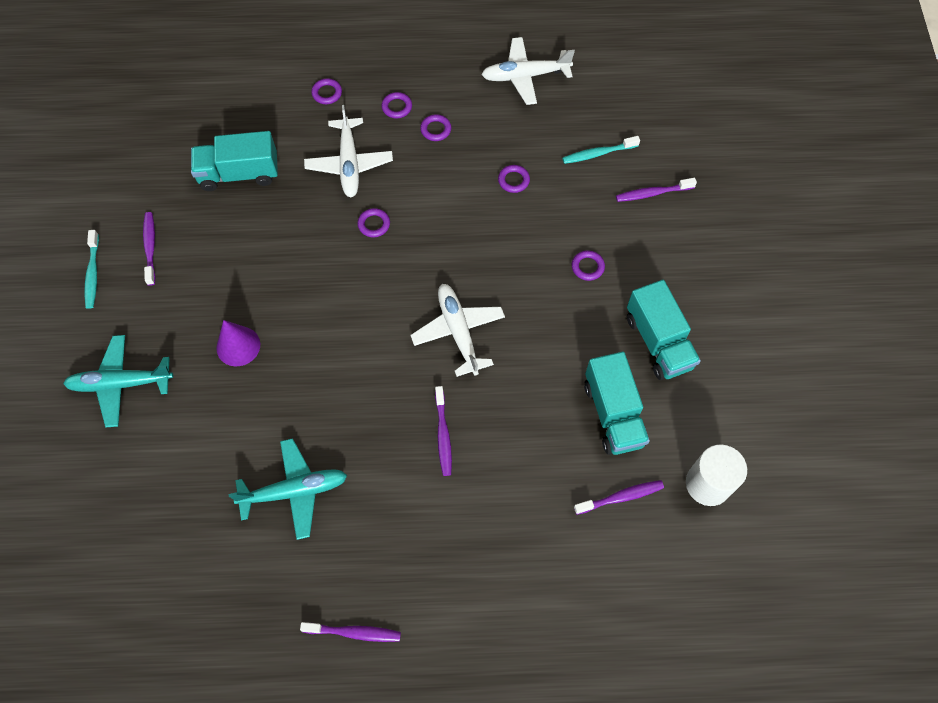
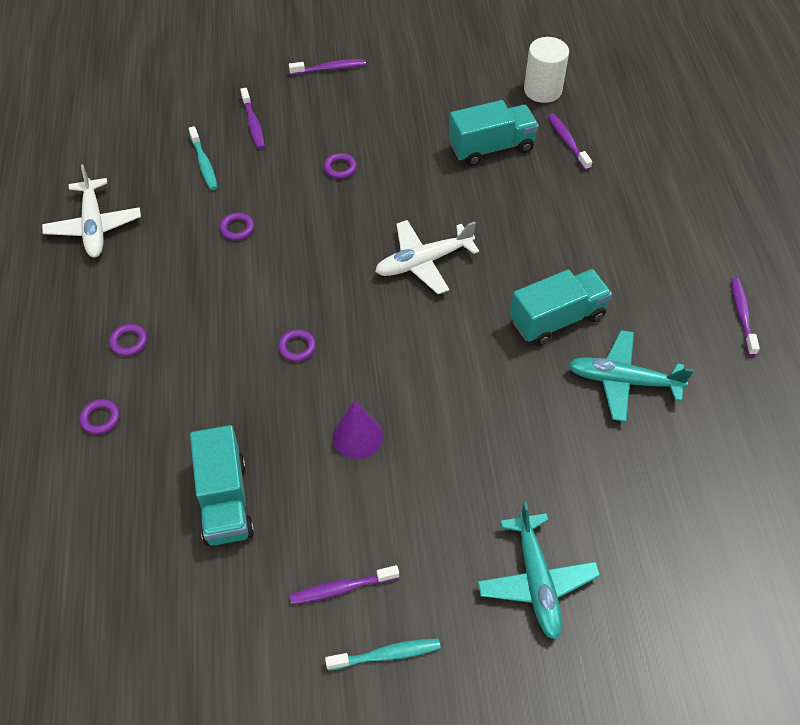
camera: 95 degrees left, 10 degrees down
(238, 346) = (468, 460): purple cone -> purple cone (357, 436)
(294, 491) = (622, 381): turquoise plane -> turquoise plane turned 60 degrees counterclockwise
(349, 164) = (212, 381): white plane -> none
(436, 129) = (165, 301): purple ring -> none
(443, 435) = (536, 266): purple toothbrush -> purple toothbrush (330, 68)
(658, 342) = (415, 119): turquoise truck -> turquoise truck (557, 319)

